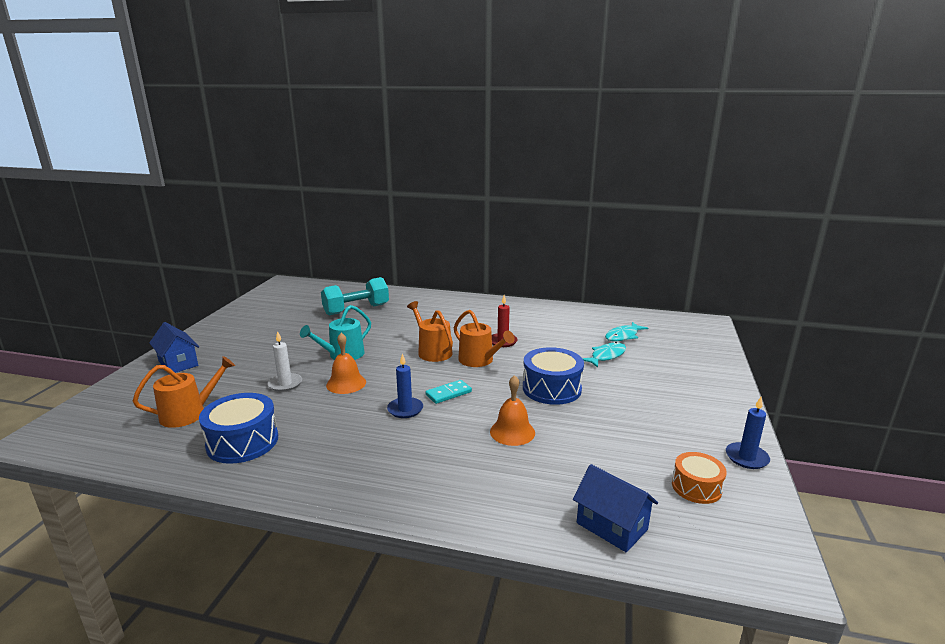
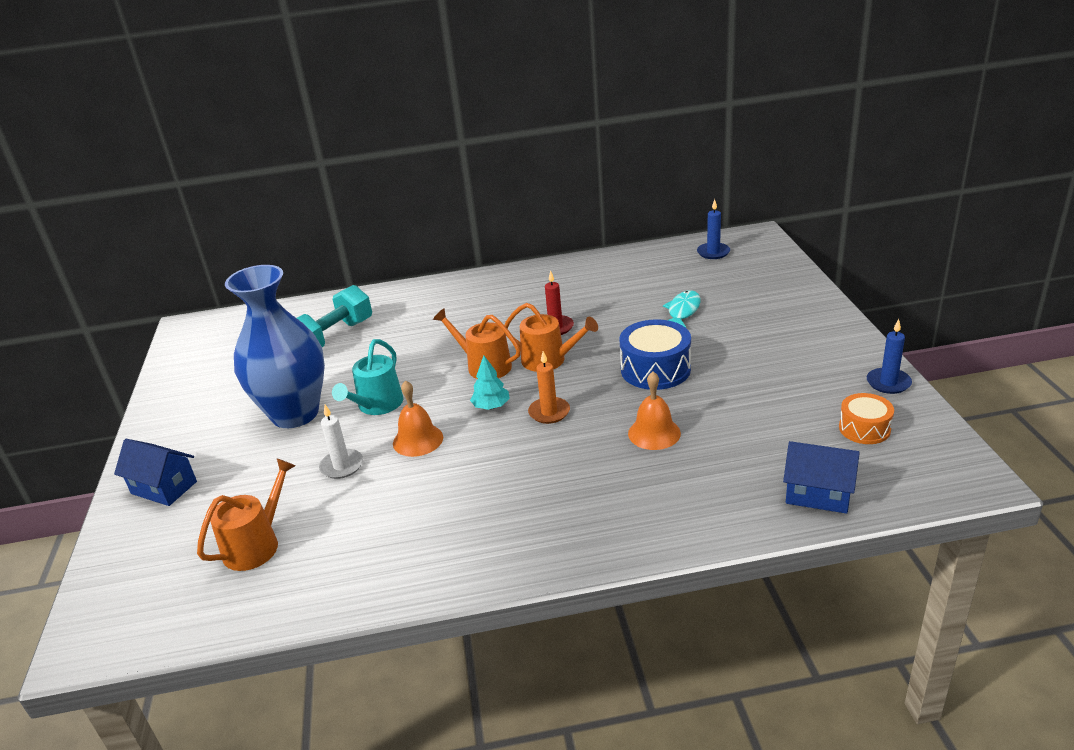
camera: 20 degrees left, 10 degrees up
(242, 442) = (364, 552): blue drum -> none
(291, 345) = (295, 414): none -> blue vase
(405, 409) = (517, 448): blue candle -> blue candle (713, 252)
(413, 377) = (491, 406): none -> turquoise tree
(448, 393) = (549, 412): turquoise domino -> orange candle
(623, 336) = (682, 280): turquoise fish -> none

